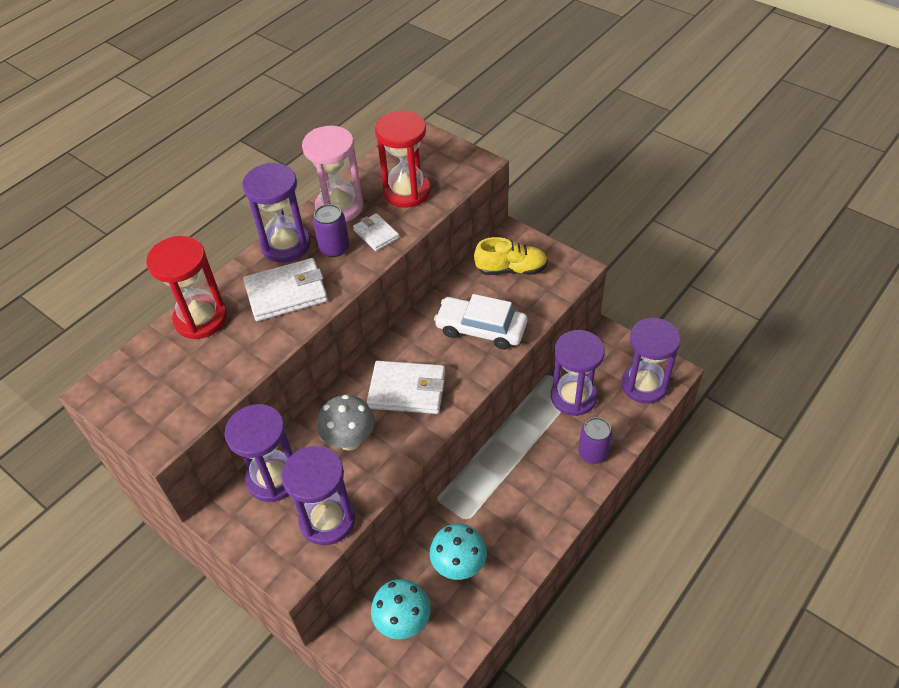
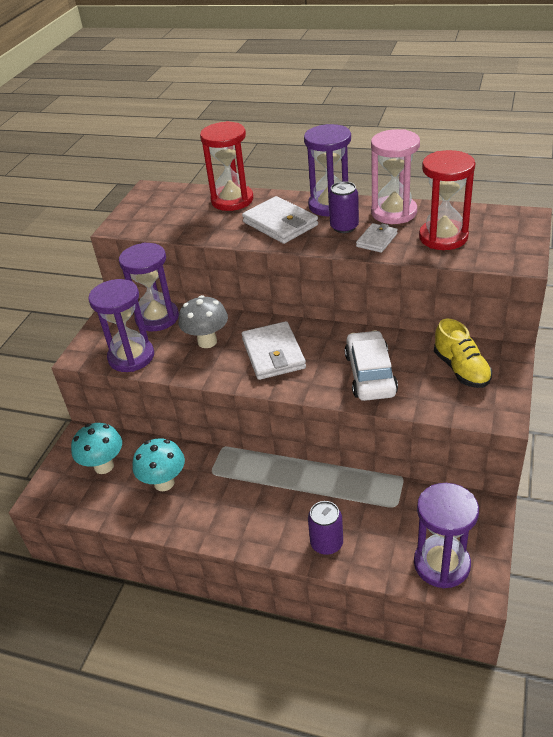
camera: 70 degrees right, 10 degrees down
(573, 397) = (387, 506): purple hourglass -> none

